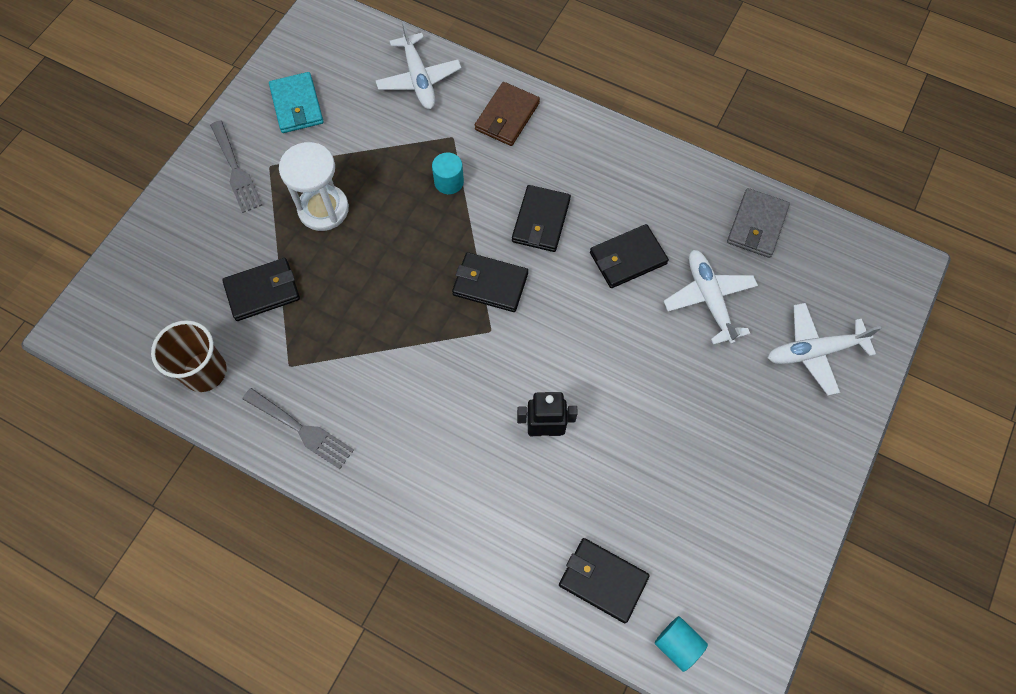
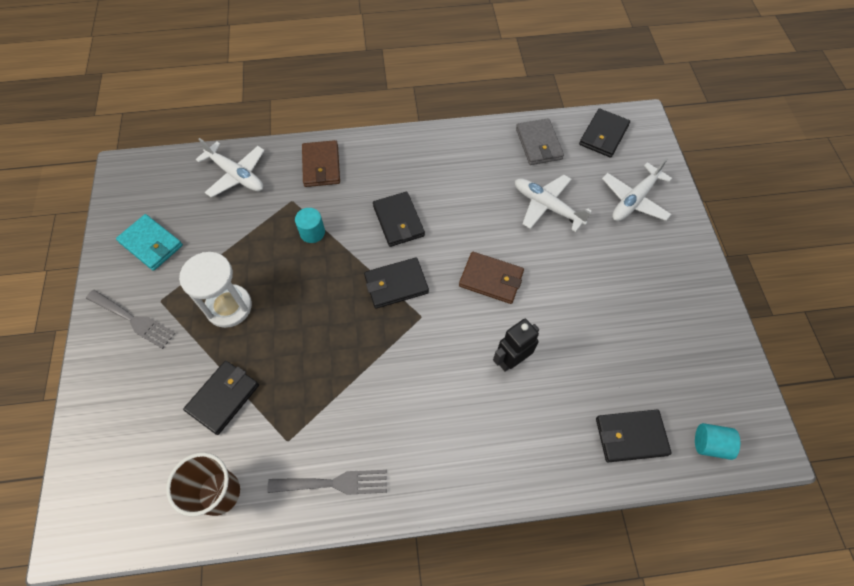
camera: 35 degrees left, 5 degrees down
(588, 338) = (491, 279): none -> brown wallet
(628, 258) = (475, 211): black wallet -> black wallet (603, 135)

